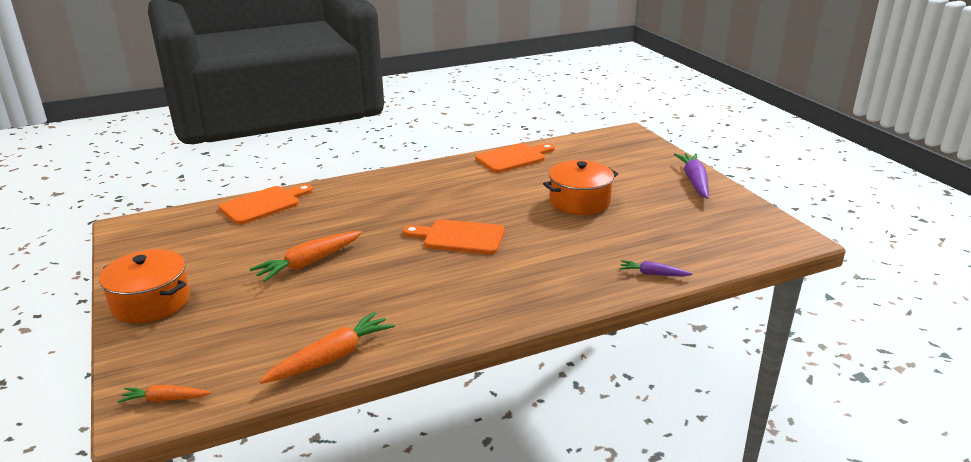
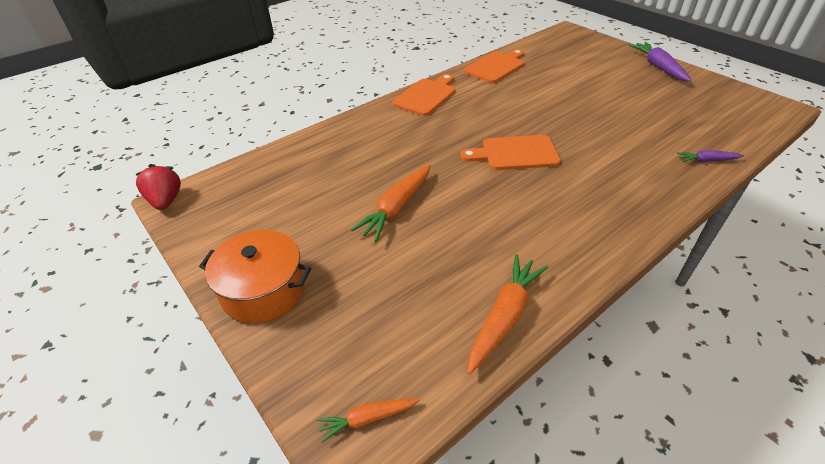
camera: 15 degrees left, 15 degrees up
(120, 225) = (166, 201): none -> red strawberry
(264, 204) = (303, 150): orange cutting board -> orange cutting board (426, 96)
(579, 201) = (586, 100): orange pot -> none

